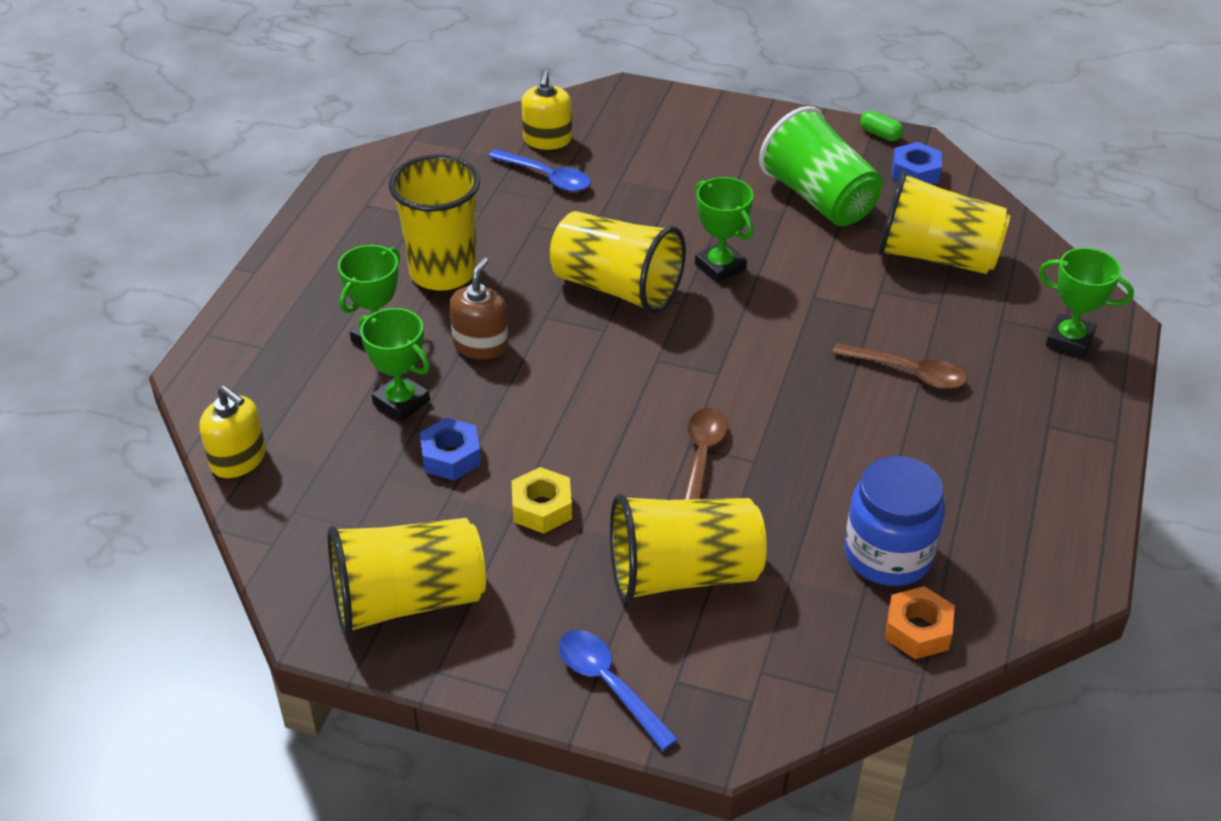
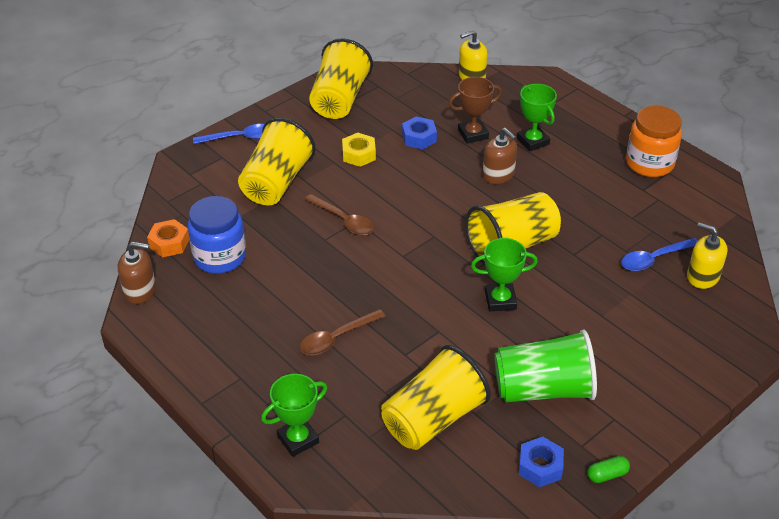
camera: 120 degrees right, 0 degrees up
(357, 223) = (649, 163): none -> orange jar
(401, 402) = (473, 134): green trophy -> brown trophy
(443, 272) = (576, 181): yellow cup -> none
(1029, 607) = (140, 290): none -> brown soap dispenser

